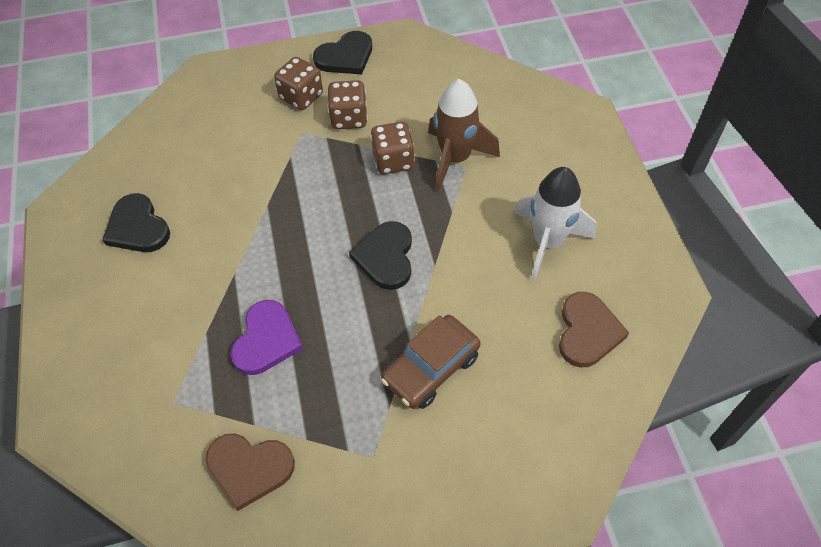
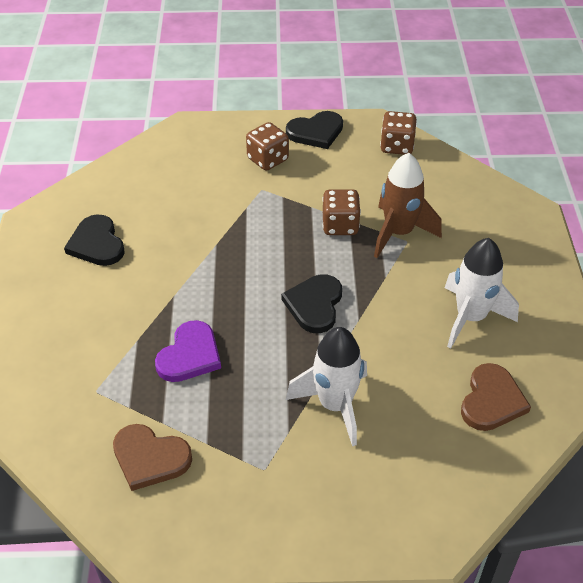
camera: 10 degrees right, 10 degrees down
(349, 118) = (307, 184): brown dice -> brown dice (397, 146)
(431, 368) = (335, 405): brown car -> white rocket

